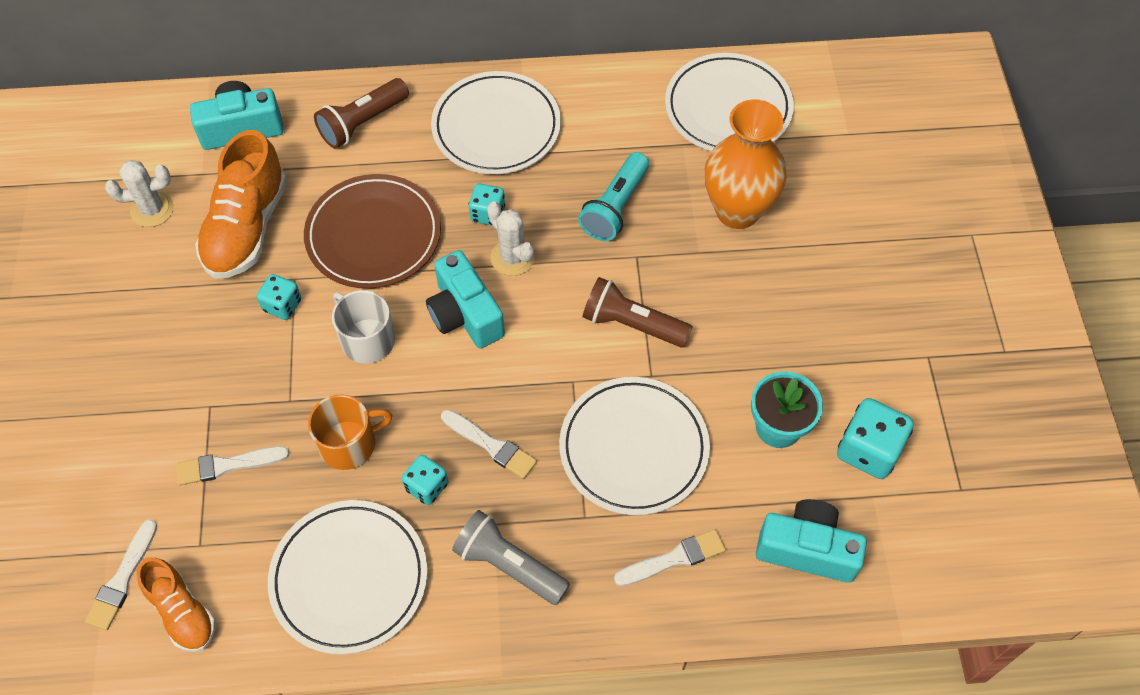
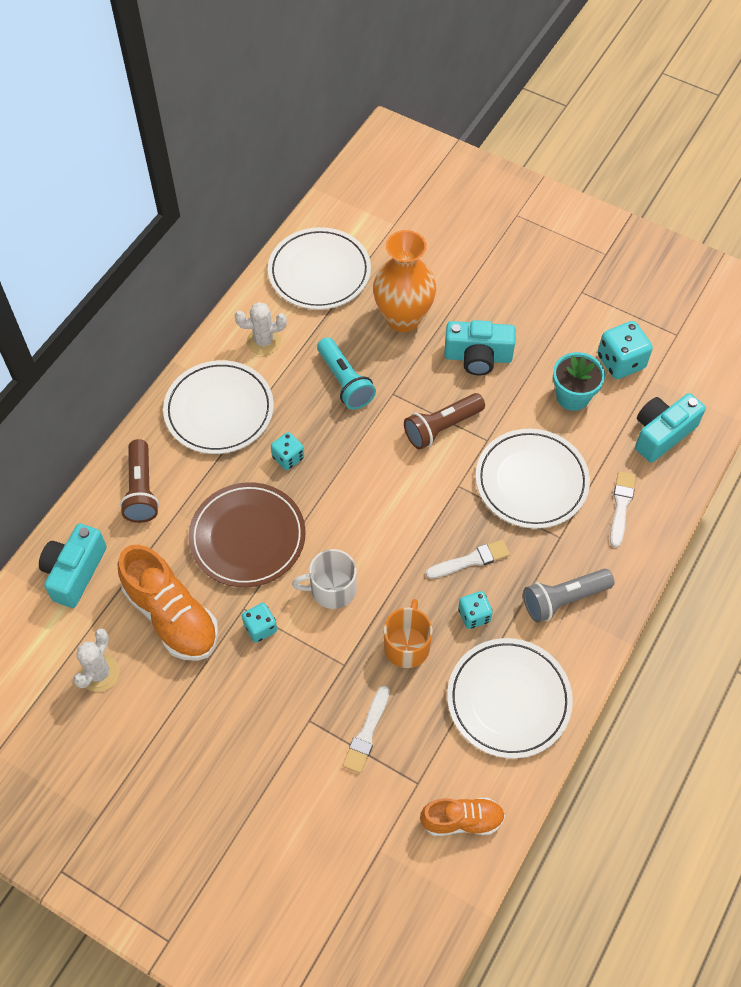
camera: 55 degrees left, 0 degrees up
(122, 579) = (409, 849): white brush -> none
(465, 314) = (358, 518): turquoise camera -> turquoise camera (478, 357)
(512, 258) = (336, 464): white cactus -> white cactus (263, 341)

